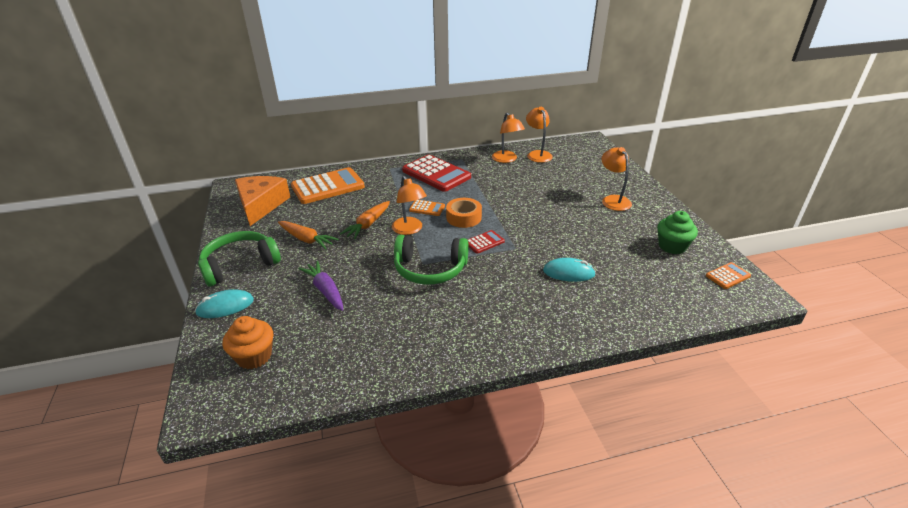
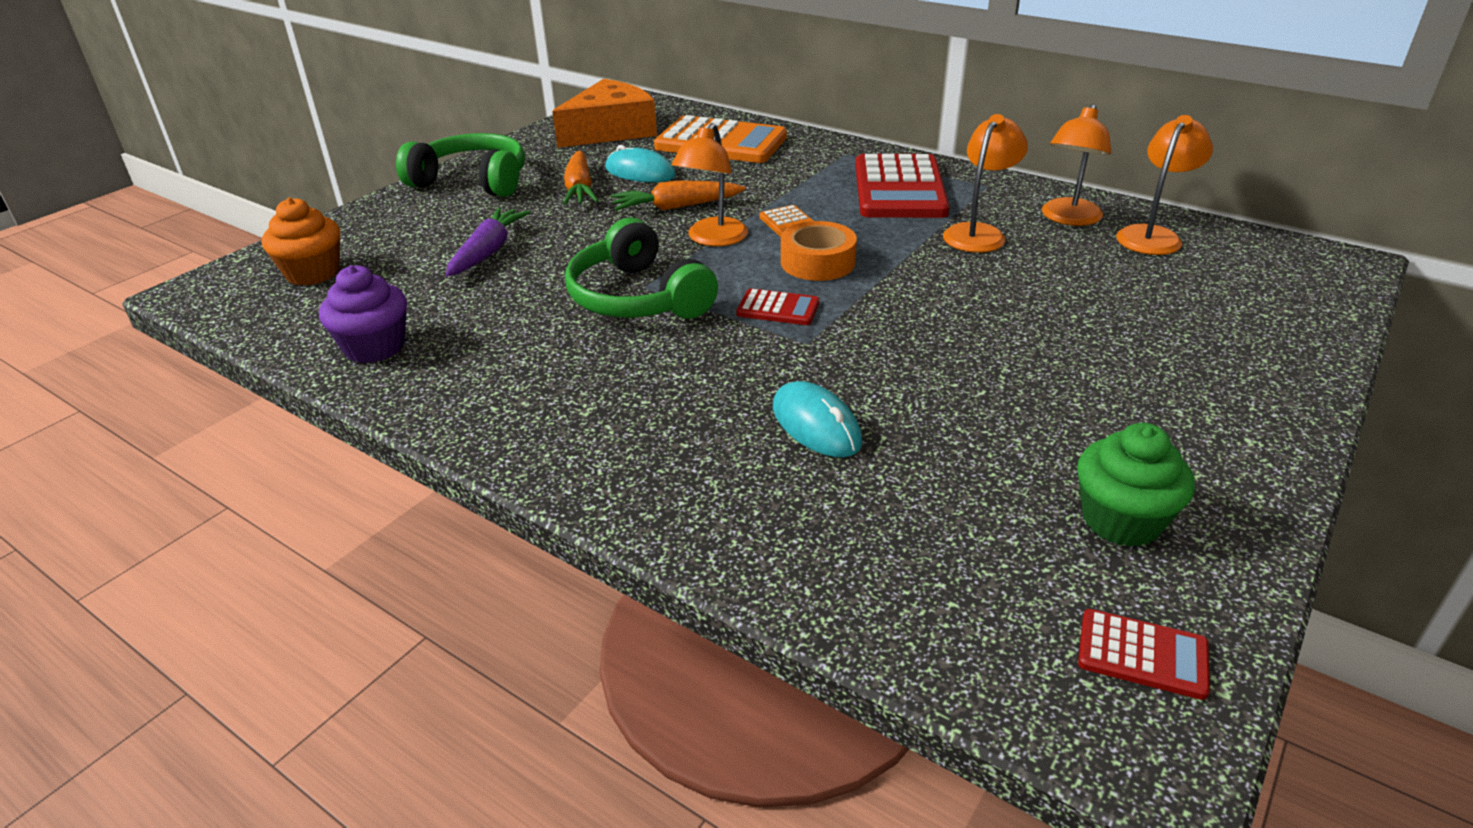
camera: 50 degrees right, 0 degrees up
(225, 306) = (385, 213): turquoise mouse -> turquoise mouse (640, 172)
(367, 361) = (375, 347): none -> purple cupcake
(613, 200) = (1159, 376): orange lamp -> orange lamp (978, 233)
(727, 276) = (1142, 654): orange calculator -> red calculator

